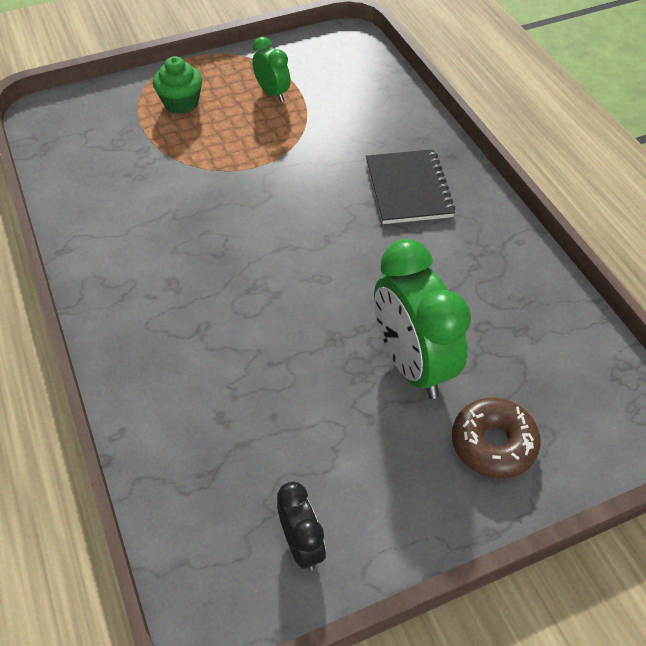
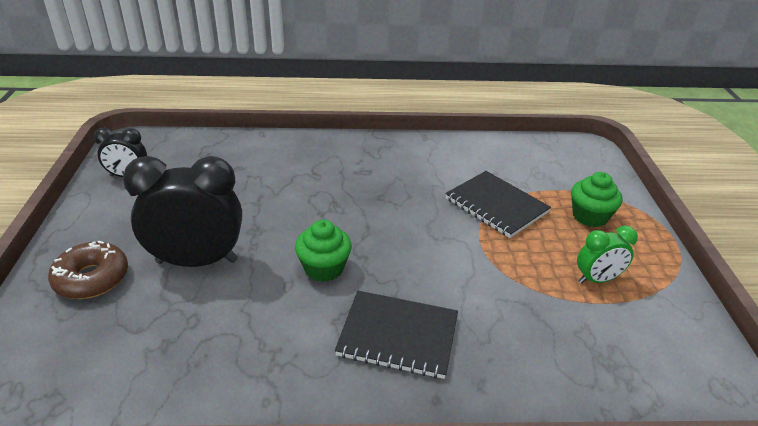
camera: 110 degrees right, 15 degrees down
(193, 164) = (496, 205): none -> black notebook
(360, 260) = (324, 268): none -> green cupcake
(412, 364) = (197, 261): green clock -> black clock

